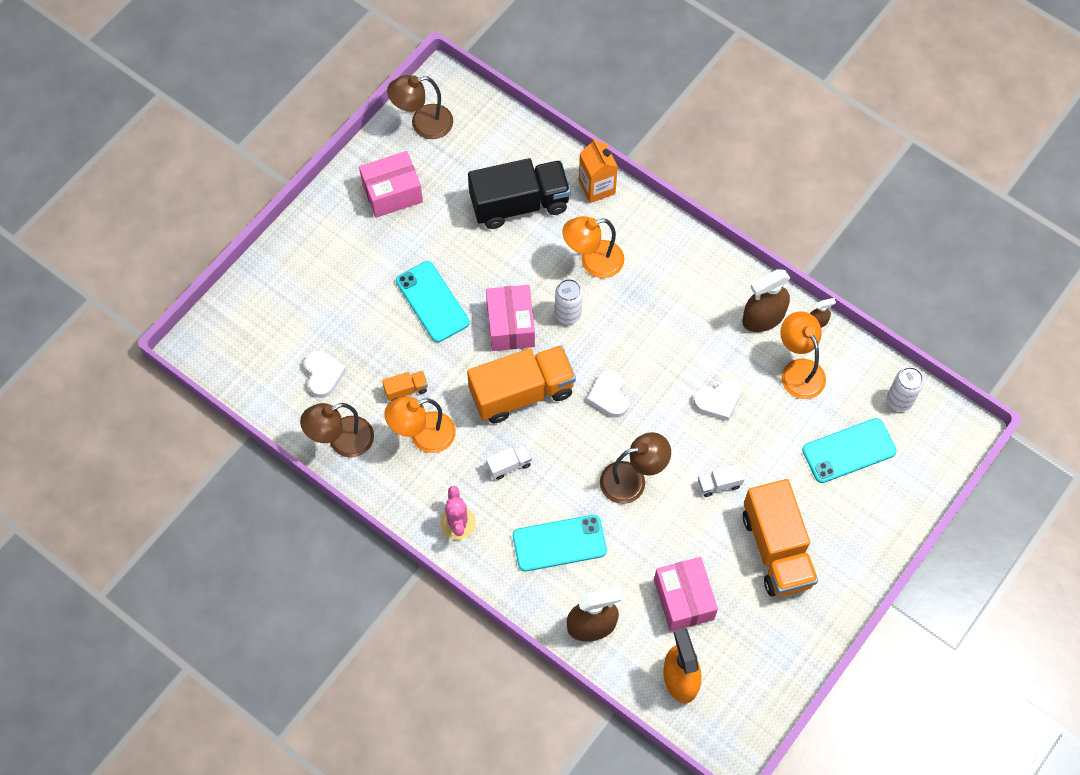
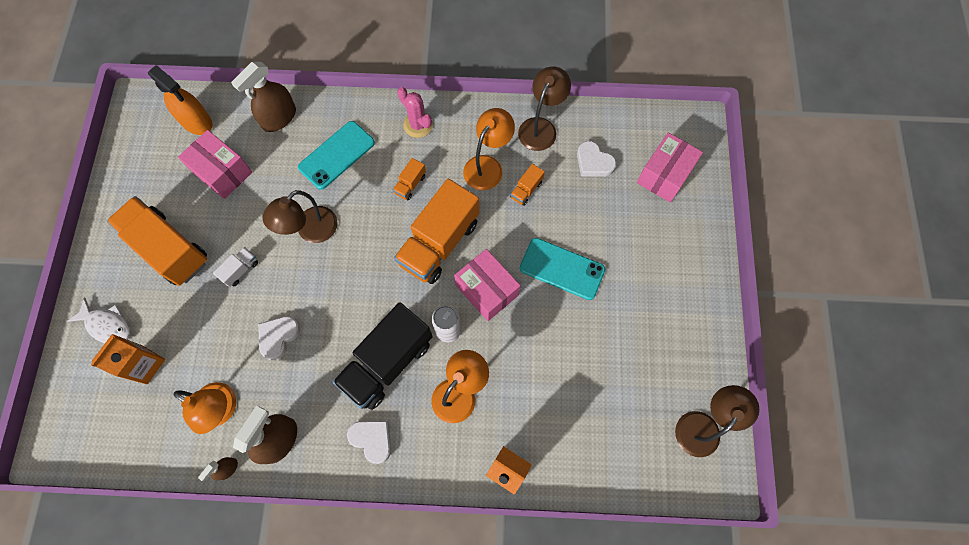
camera: 145 degrees right, 5 degrees up
(392, 193) = (670, 340): pink box -> pink box (664, 175)
(509, 465) = (410, 184): white truck -> orange truck
(519, 204) = (560, 404): black truck -> black truck (387, 362)
(609, 396) = (369, 284): white heart -> white heart (372, 439)
(849, 451) = (145, 365): turquoise phone -> orange carton
(868, 509) = (107, 325): none -> white fish
(899, 400) = (118, 440): white can -> none

